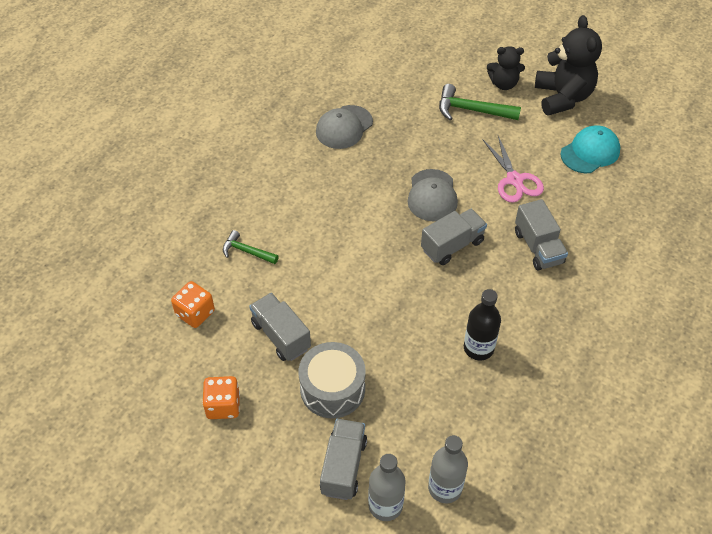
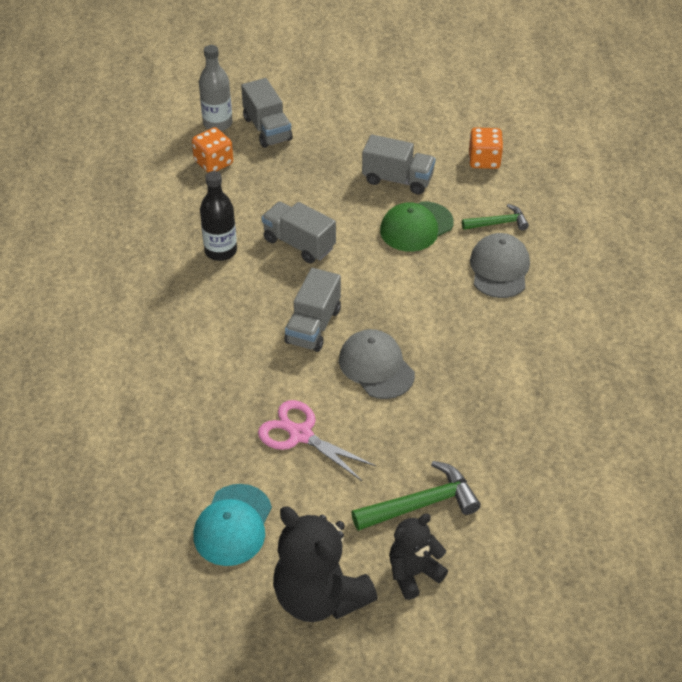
camera: 145 degrees right, 5 degrees down
(223, 405) = (392, 119): orange dice -> orange dice (213, 163)
(309, 283) = (416, 227): none -> green cap
(332, 389) = (320, 167): grey drum -> none
(344, 127) = (544, 394): grey cap -> grey cap (499, 268)
(445, 488) = (181, 151): grey bottle -> none
(538, 247) = (223, 370): grey truck -> grey truck (299, 244)

